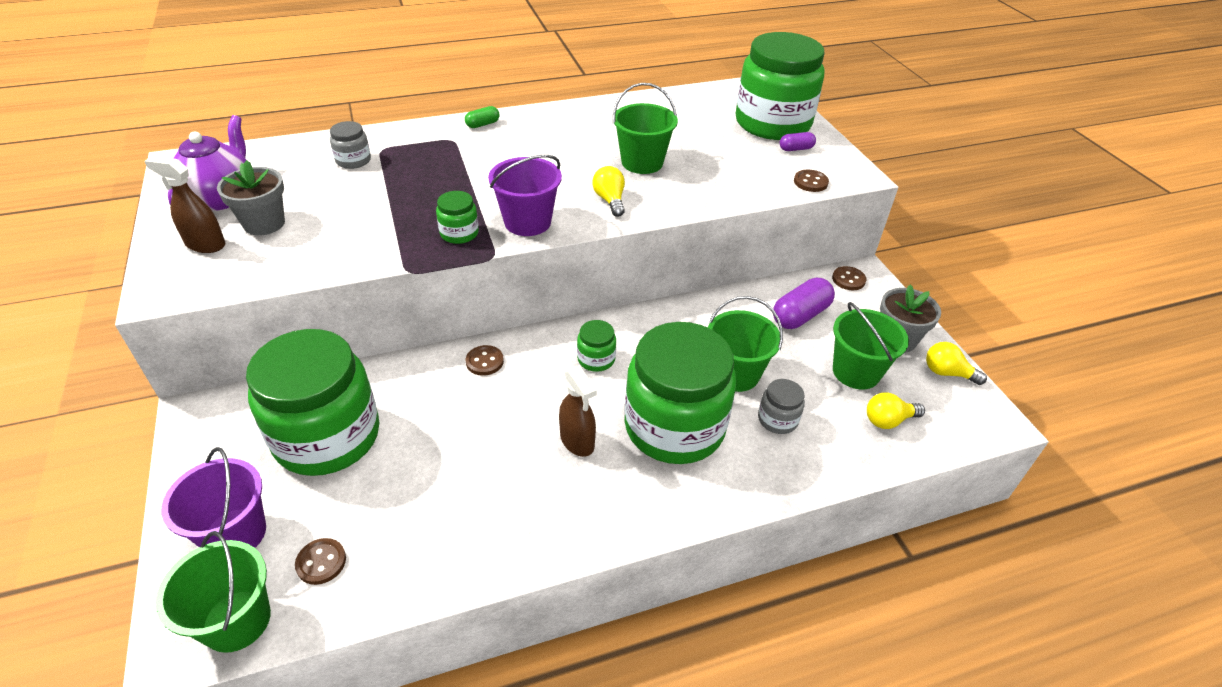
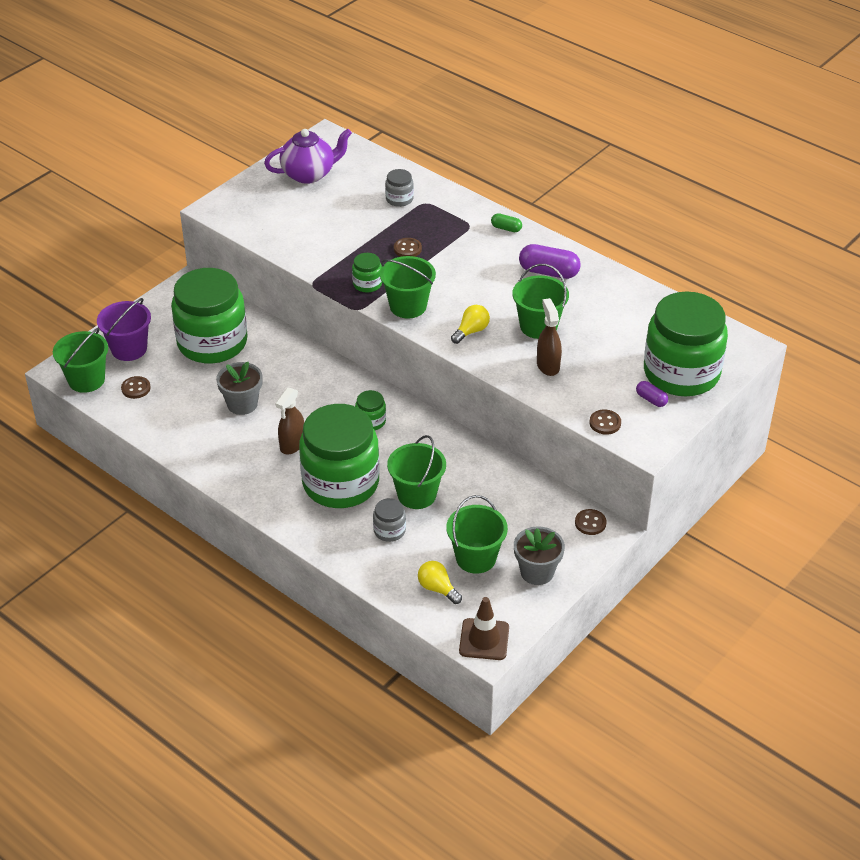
camera: 60 degrees right, 0 degrees up
(205, 244) = (263, 197): brown spray bottle -> brown spray bottle (548, 365)
(264, 223) = (302, 205): grey flower pot -> grey flower pot (242, 404)
(484, 361) = (323, 373): brown button -> brown button (407, 249)
(527, 222) = (408, 306): purple bucket -> green bucket
(800, 315) = (515, 508): purple capsule -> purple capsule (549, 272)
(947, 373) = (521, 610): yellow light bulb -> none
(979, 418) = (484, 639): none -> brown traffic cone

